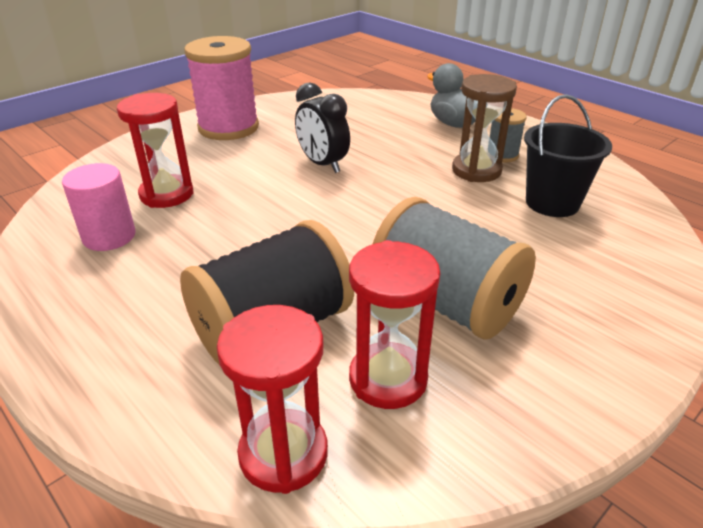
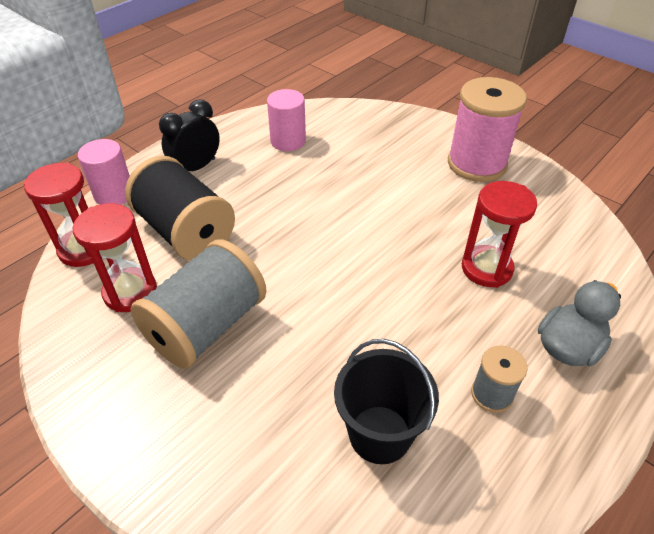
camera: 85 degrees right, 10 degrees up
(141, 429) = (114, 194): none -> pink cylinder
(166, 194) = (347, 153): red hourglass -> red hourglass (486, 268)
(322, 164) = (421, 234): black clock -> black clock (196, 167)
(476, 170) = (442, 363): brown hourglass -> none

